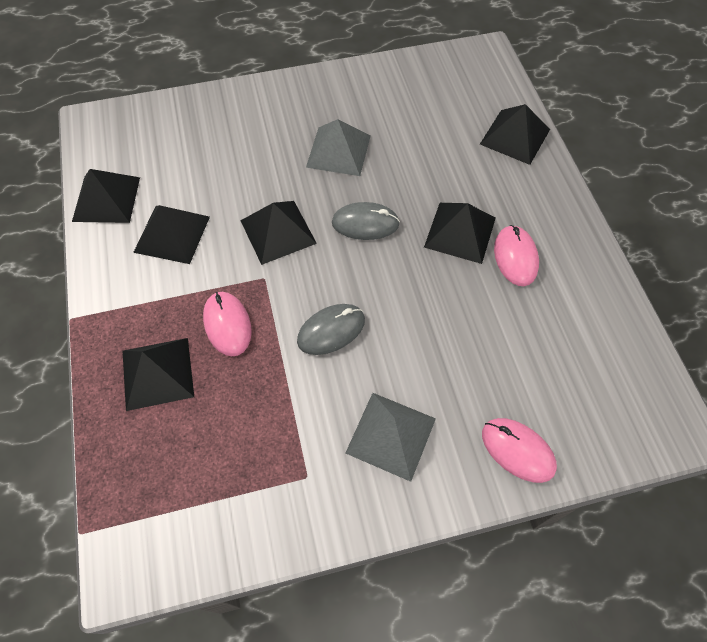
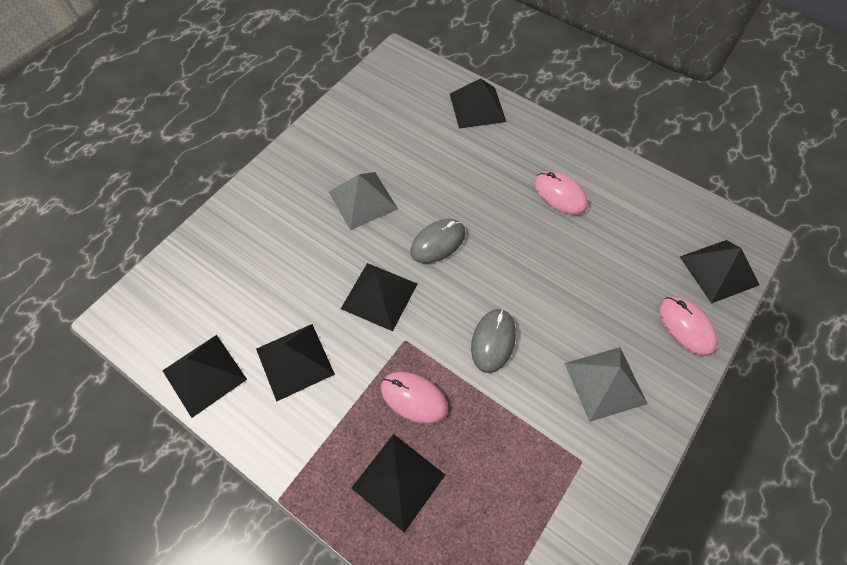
camera: 40 degrees left, 0 degrees up
(460, 232) = (508, 202): black pyramid -> black pyramid (719, 270)
(518, 450) = (686, 326): pink mouse -> pink mouse turned 60 degrees clockwise

